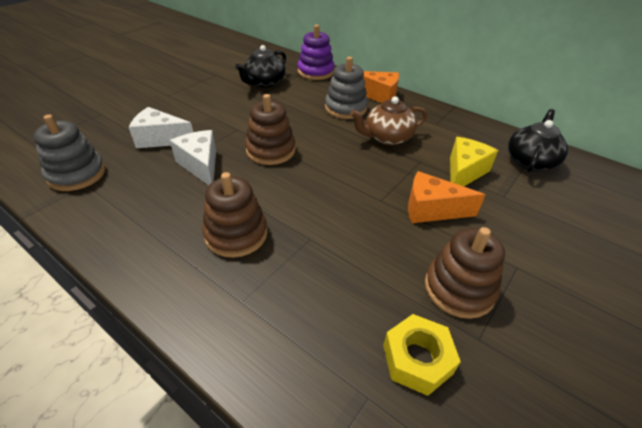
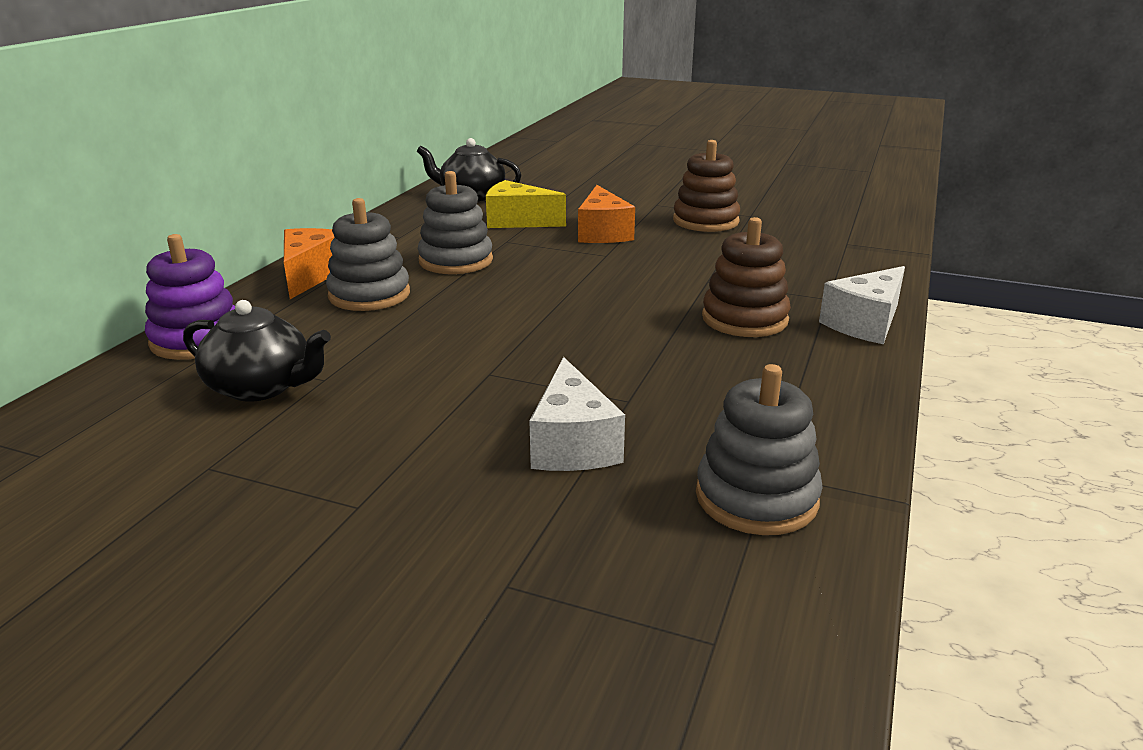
camera: 105 degrees left, 15 degrees down
(201, 165) = (626, 378): white cheese -> white cheese (865, 323)
(270, 150) = (543, 331): brown stacking toy -> none
(387, 137) = (456, 261): brown teapot -> grey stacking toy
(417, 359) = (795, 231): yellow nut -> none

